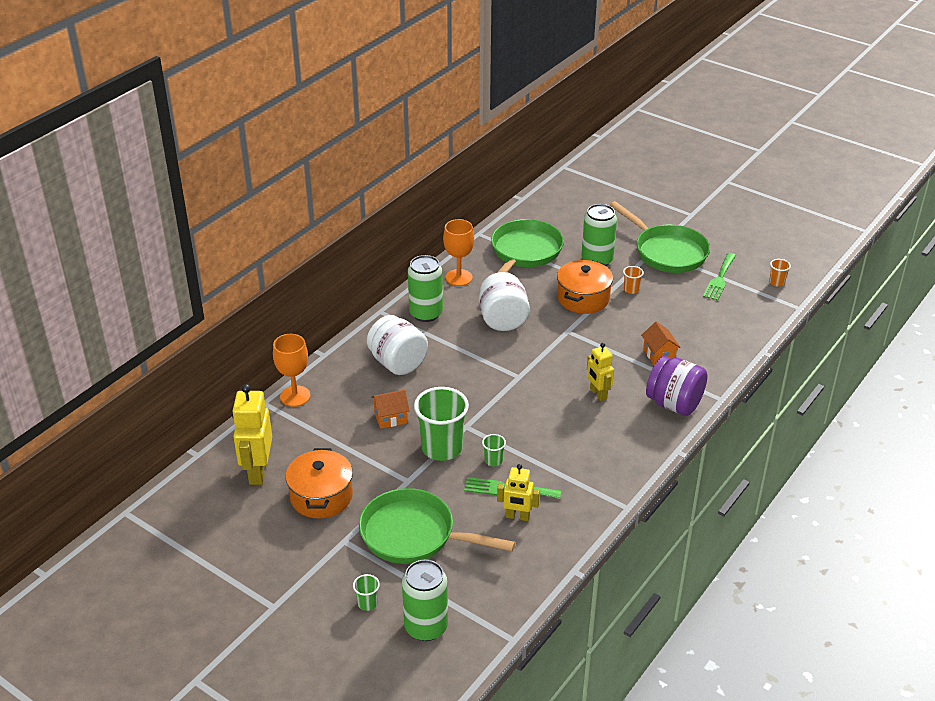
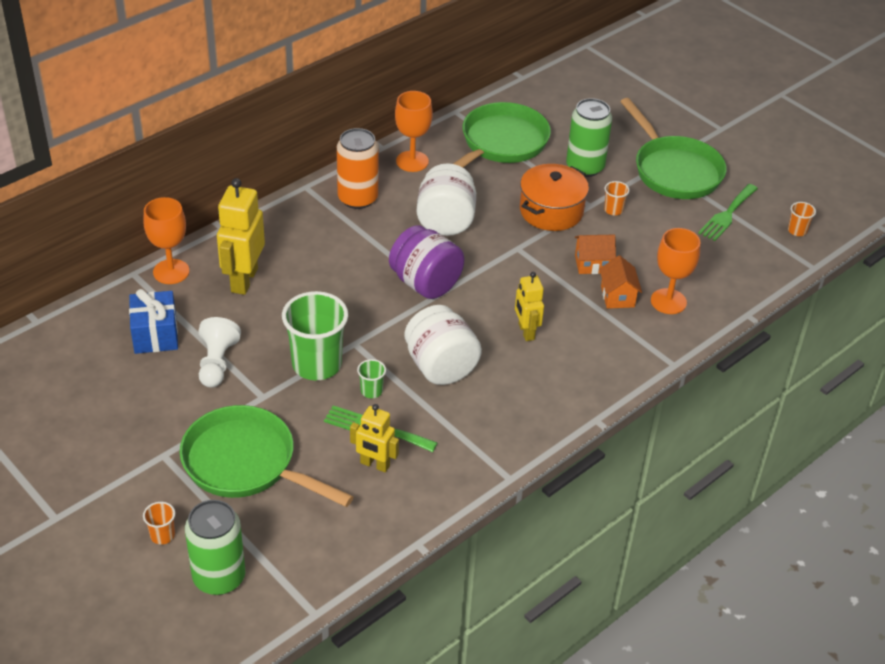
camera: 10 degrees right, 5 degrees up
(257, 471) = (96, 354): yellow robot -> yellow robot (244, 280)
(301, 448) = (155, 335): none -> blue gift
(321, 496) = (157, 397): orange pot -> none
(360, 461) = (217, 363): none -> white pawn
(367, 603) = (162, 535): green cup -> orange cup
(390, 418) = (271, 317): orange house -> orange house (592, 264)
(397, 363) = (303, 253): white jar -> white jar (440, 366)
(426, 313) = (357, 198): green can -> orange can
(674, 404) = (614, 360): purple jar -> purple jar (425, 283)
(699, 352) = (668, 301): none -> orange goblet

